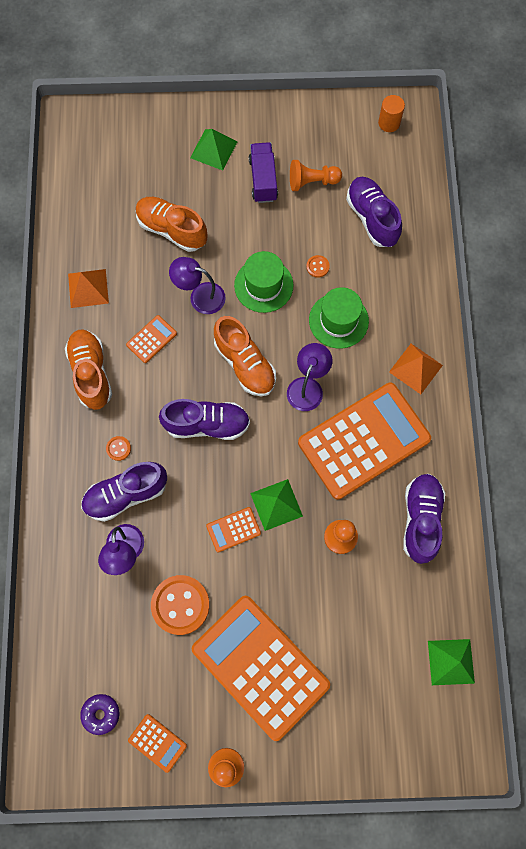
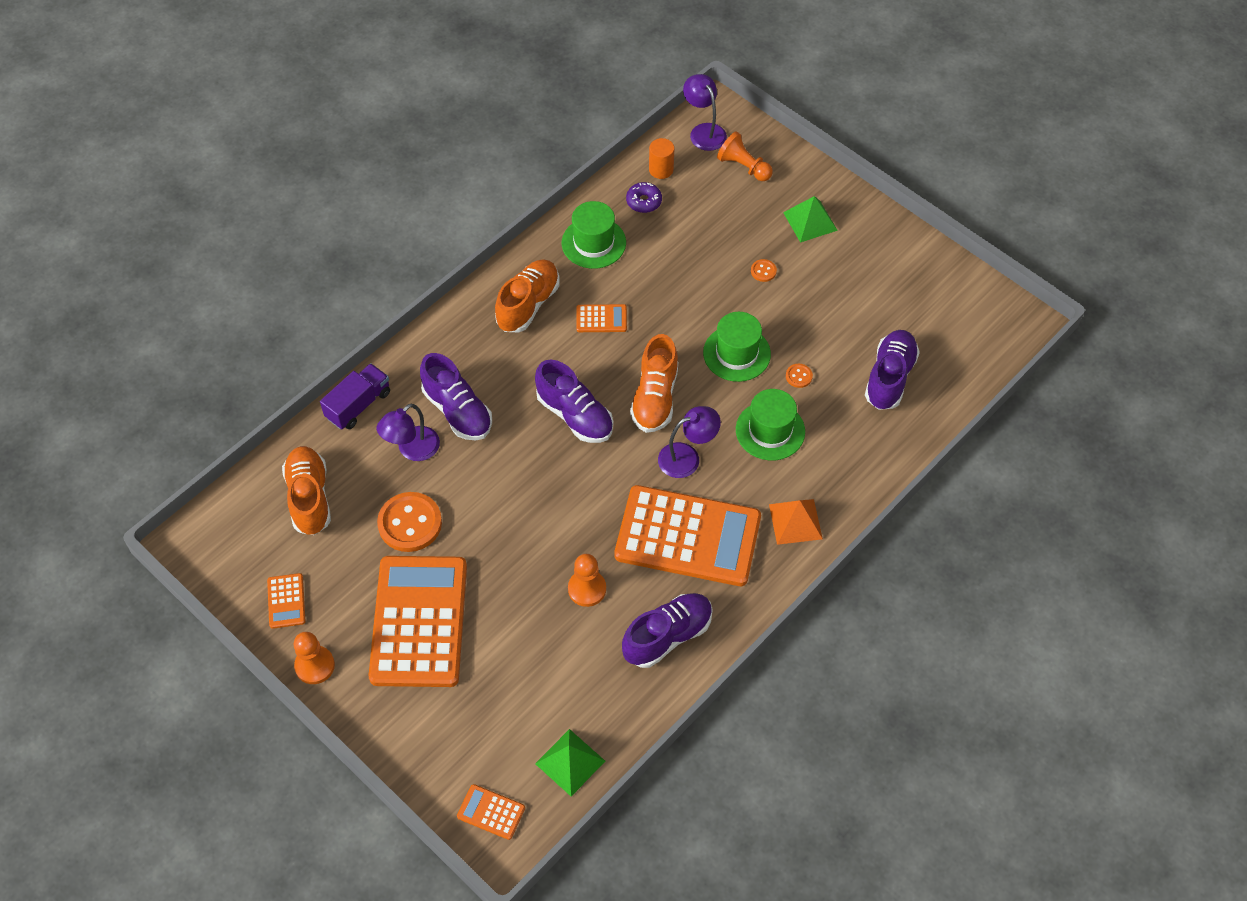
camera: 45 degrees right, 15 degrees down
(88, 288) = (593, 243): orange pyramid -> green hat
(101, 714) = (270, 543): purple donut -> purple donut (644, 201)
(118, 448) = (488, 374): orange button -> orange button (763, 271)
(126, 494) = (457, 411): purple shoe -> purple shoe turned 150 degrees counterclockwise
(172, 230) = (707, 253): orange shoe -> orange shoe (309, 497)
(200, 296) = (675, 319): purple lamp -> purple lamp (704, 131)
(233, 529) = (509, 507): orange calculator -> orange calculator (491, 812)
(263, 180) = (827, 275): purple truck -> purple truck (358, 405)
(276, 504) = (563, 520): green pyramid -> none
(312, 182) = (868, 309): orange pawn -> orange pawn (743, 166)
(389, 123) = (991, 317): orange cylinder -> orange cylinder (661, 169)

